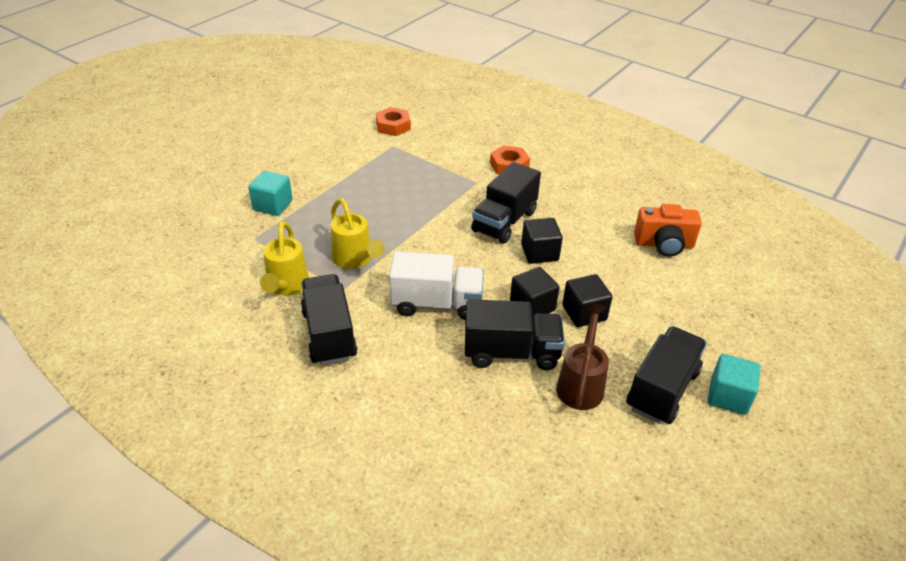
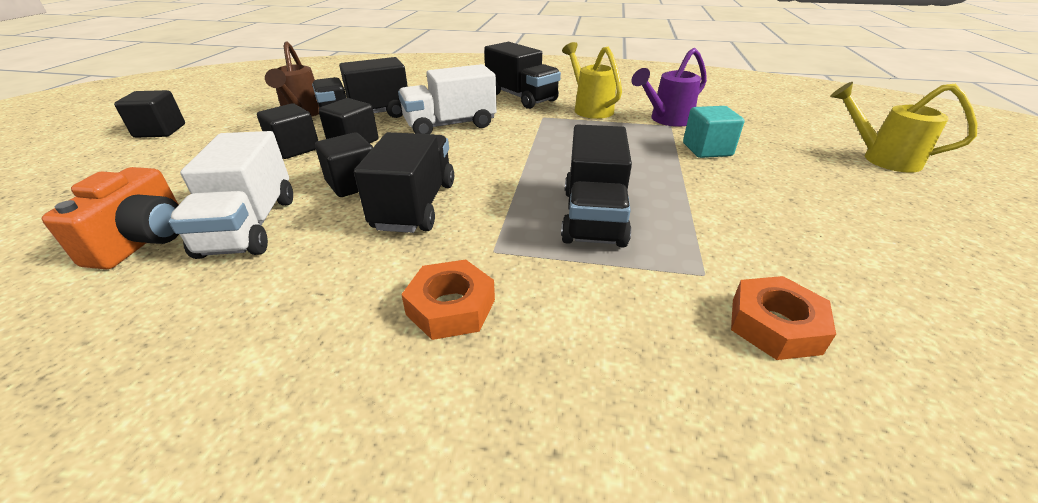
camera: 155 degrees right, 5 degrees down
(247, 245) = (666, 120): none -> purple watering can
(355, 260) = (557, 133): yellow watering can -> yellow watering can (880, 158)
(604, 236) = (250, 226): none -> white truck
(662, 389) = (226, 123): black truck -> black truck (593, 217)
(664, 244) = (144, 241): orange camera -> orange camera turned 120 degrees clockwise
(728, 396) = (160, 131): turquoise cube -> black cube

